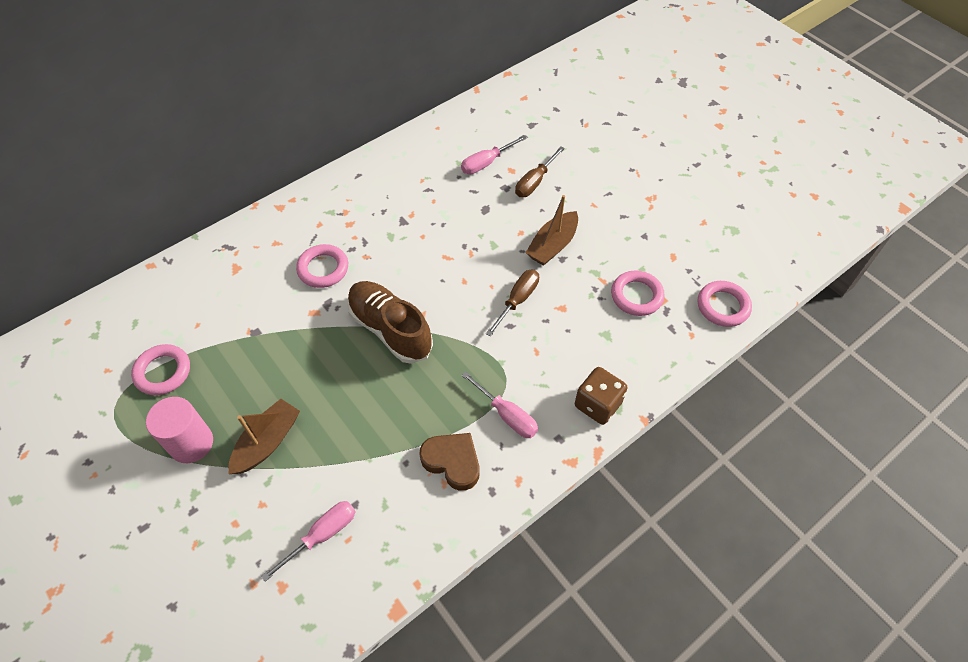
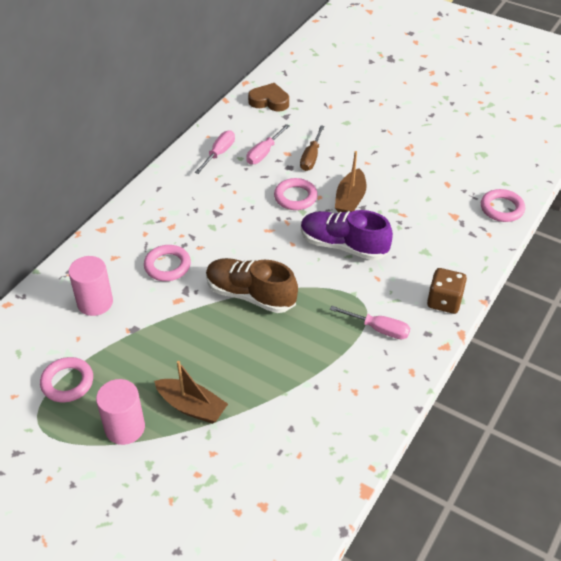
camera: 20 degrees left, 10 degrees down
(232, 289) = (95, 302): none -> pink cylinder
(267, 442) = (192, 407): brown boat -> brown boat turned 105 degrees clockwise
(323, 535) = (276, 458): pink screwdriver -> pink screwdriver (219, 153)
(452, 462) = (353, 374): brown heart -> brown heart (269, 101)
(518, 300) = (343, 246): brown screwdriver -> purple shoe
(636, 296) = (434, 218): pink ring -> pink ring (295, 197)

